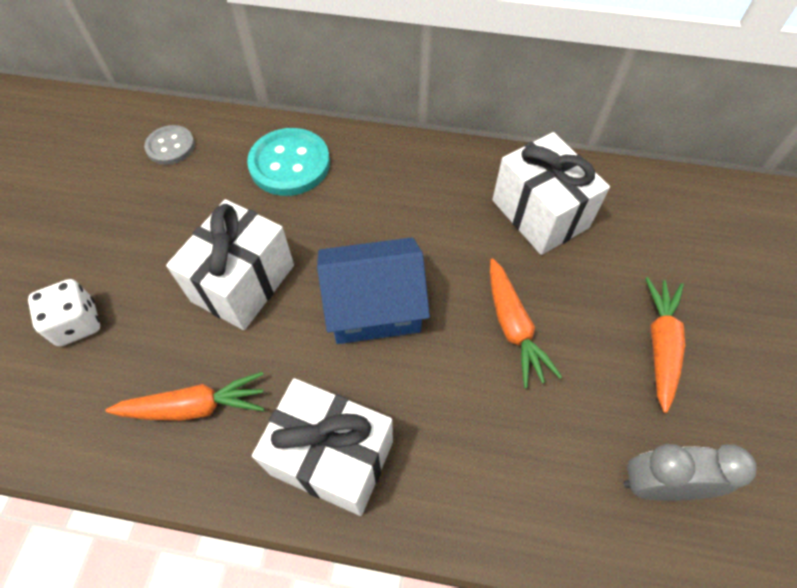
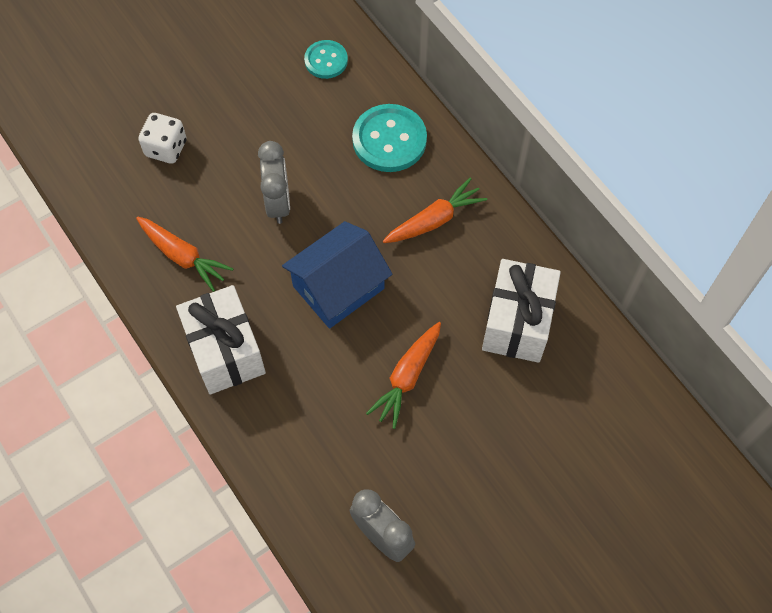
camera: 45 degrees right, 5 degrees up
(170, 146) = (326, 60): grey button -> turquoise button
(243, 283) = (278, 203): white gift -> grey clock
(374, 306) = (338, 287): blue house -> blue house turned 75 degrees counterclockwise
(660, 345) = (486, 473): orange carrot -> orange carrot (434, 220)

